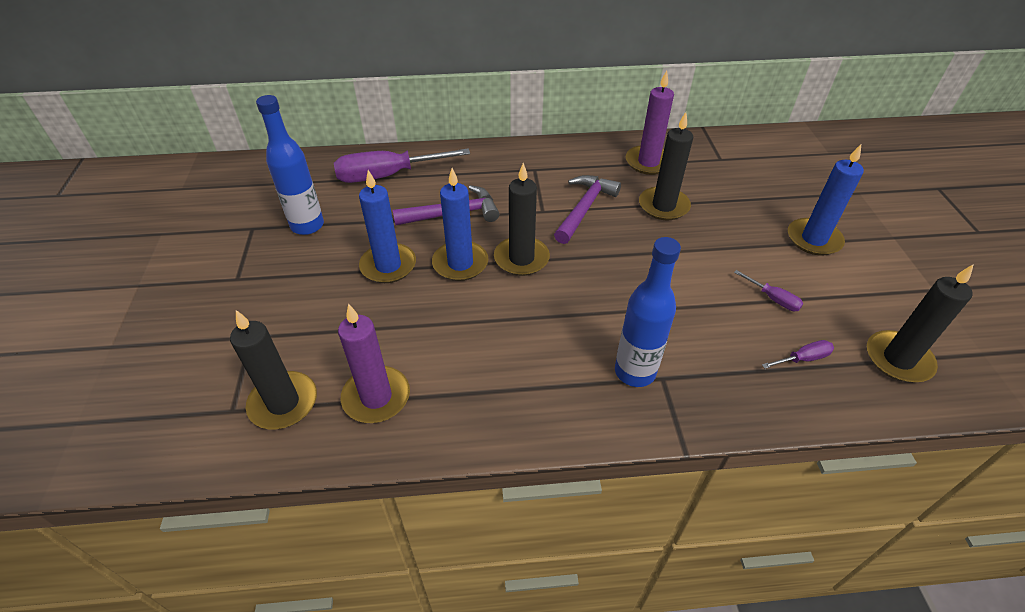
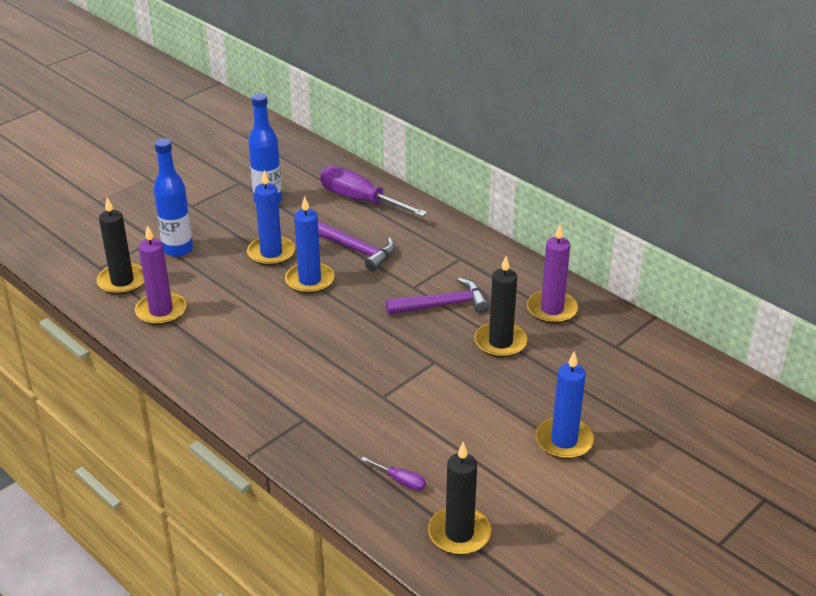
camera: 50 degrees right, 10 degrees down
(521, 258) = (347, 303): black candle -> none
(635, 372) = (295, 404): blue bottle -> blue bottle (178, 249)
(772, 298) = (453, 443): purple screwdriver -> none

